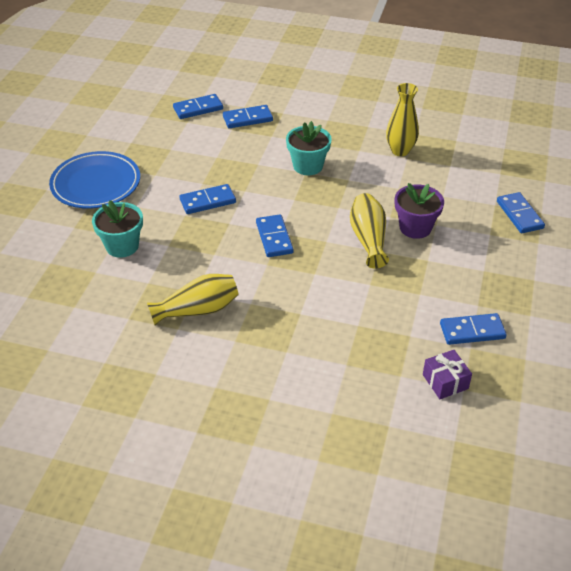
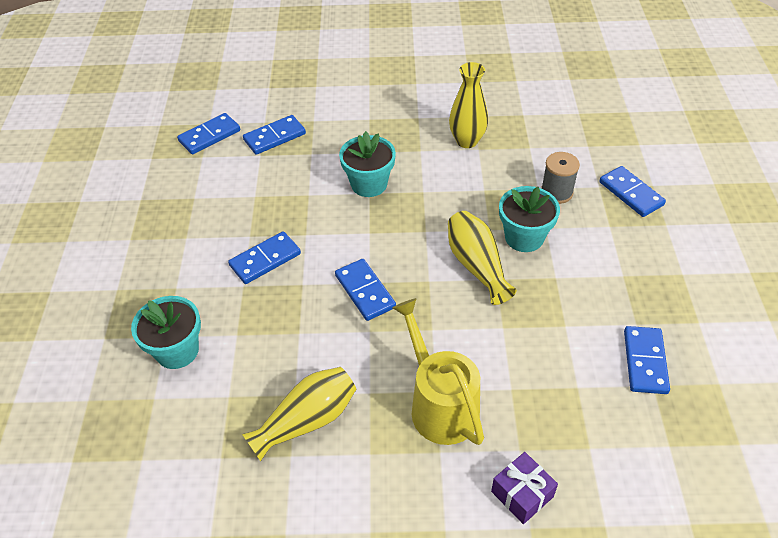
camera: 15 degrees left, 5 degrees up
(96, 184) = (113, 268): blue plate -> none
(299, 323) = (440, 405): none -> yellow watering can
(415, 227) = (524, 237): purple flower pot -> turquoise flower pot
(445, 381) = (644, 441): purple gift -> purple gift (522, 494)
(457, 202) = (556, 192): none -> grey spool
(472, 331) = (645, 362): blue domino -> blue domino turned 60 degrees counterclockwise

